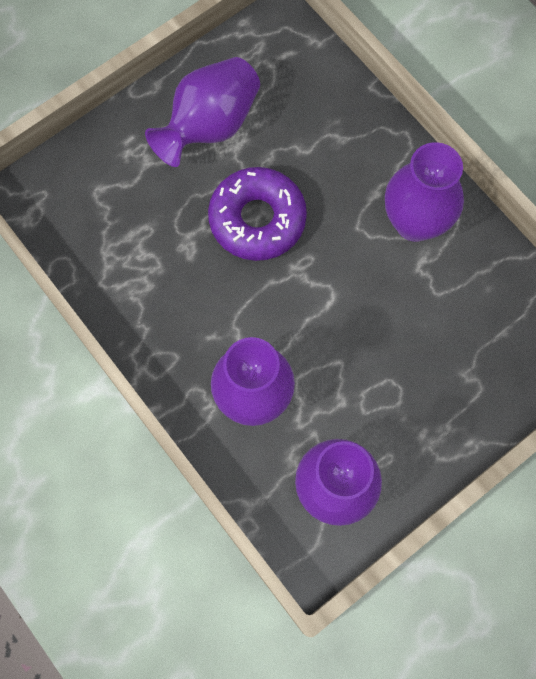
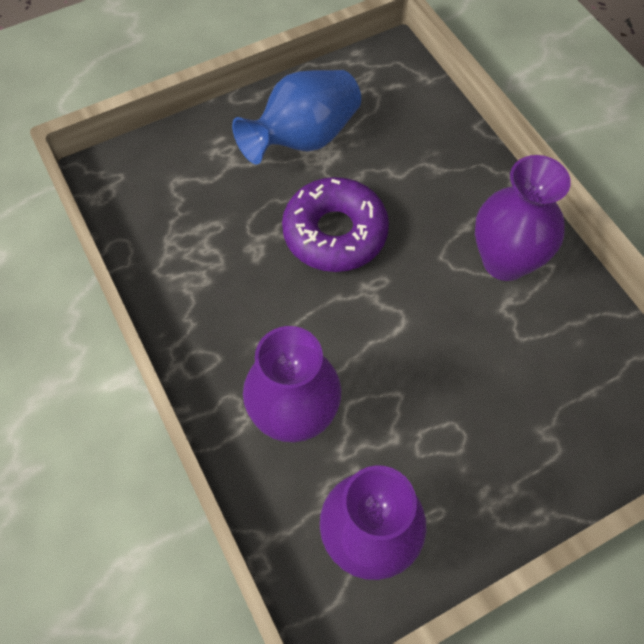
camera: 10 degrees right, 10 degrees down
(210, 126) = (303, 138): purple vase -> blue vase

